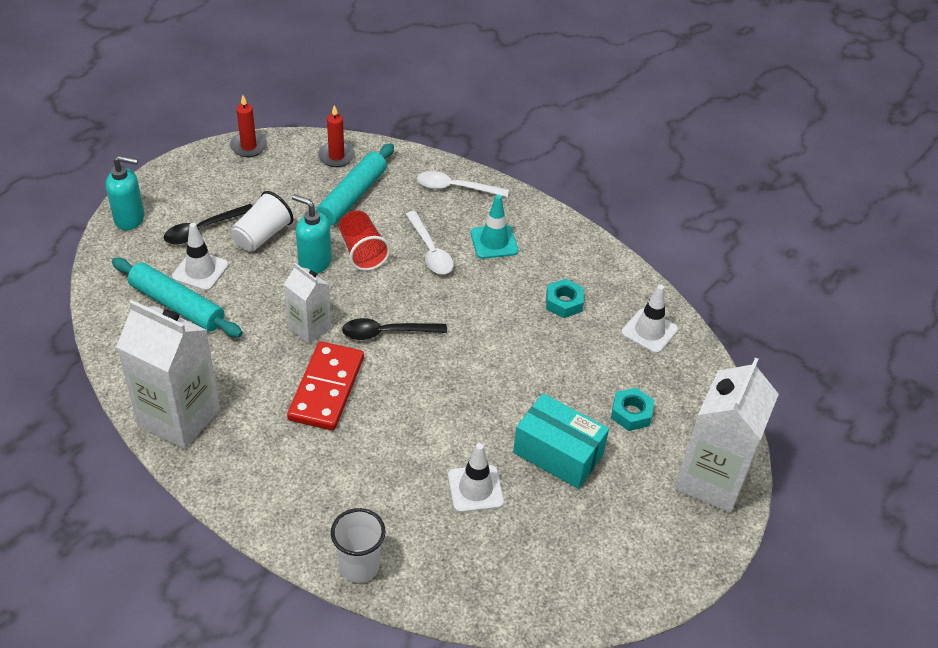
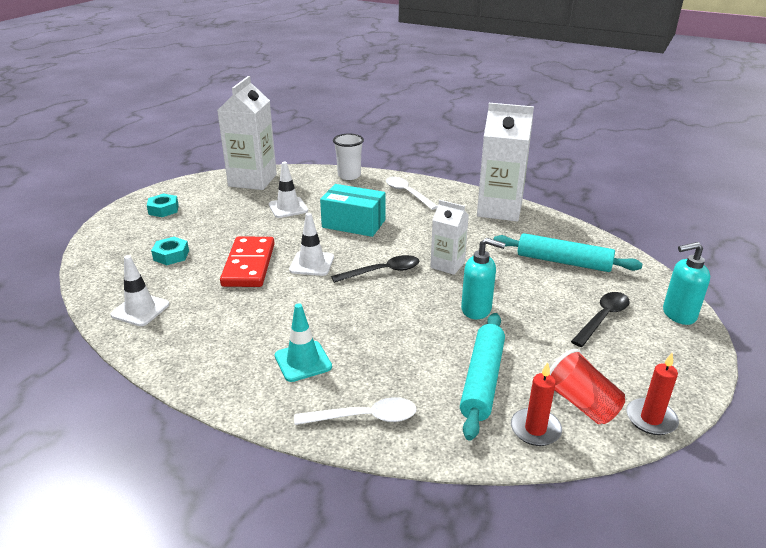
camera: 170 degrees right, 15 degrees down
(200, 271) = (570, 286): white traffic cone -> white traffic cone (312, 264)
(262, 235) = (543, 323): white cup -> none
(327, 389) = (411, 235): red domino -> red domino (248, 265)
(362, 252) = (437, 327): red cup -> red cup (581, 404)
(430, 250) = (369, 340): white spoon -> white spoon (407, 193)
(558, 453) = (231, 229): turquoise box -> turquoise box (353, 223)
(564, 302) = (224, 318): turquoise nut -> turquoise nut (163, 209)
(711, 479) = (118, 232): white carton -> white carton (252, 180)

